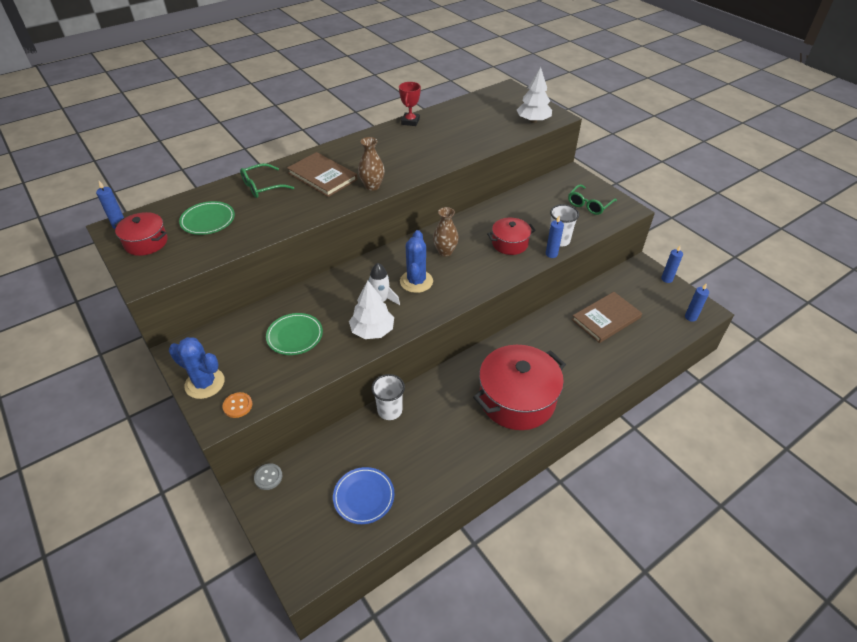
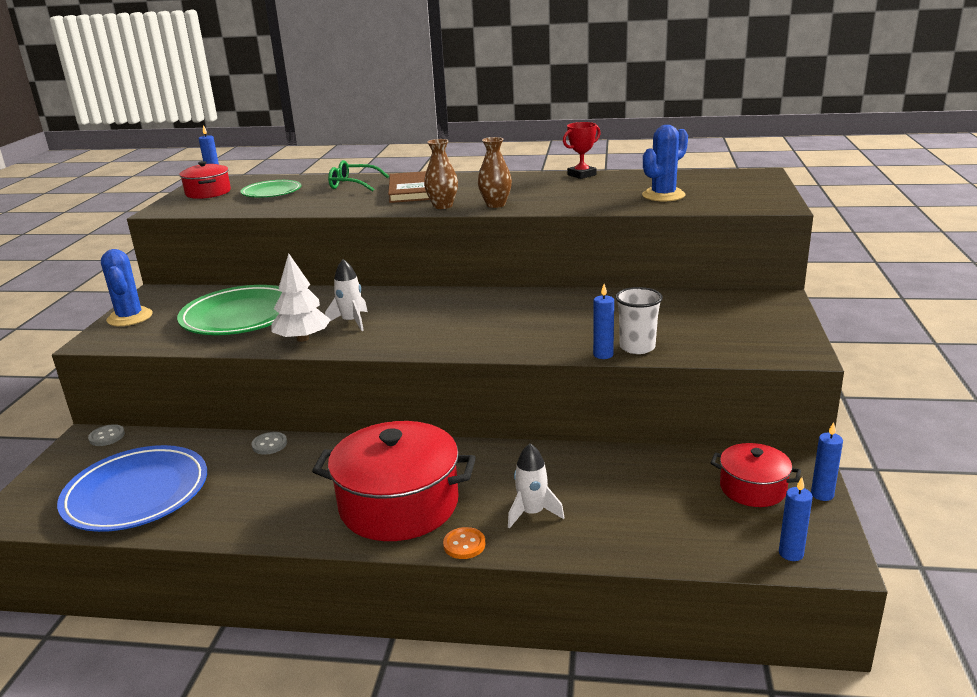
camera: 45 degrees right, 20 degrees down
(237, 406) = (120, 340): orange button -> orange button (464, 544)
(295, 336) = (241, 316): green plate -> green plate, size x1.74
(364, 497) = (136, 494): blue plate -> blue plate, size x1.74
(390, 410) = (269, 444): white cup -> grey button
(416, 281) = (411, 321): blue cactus -> blue cactus (663, 195)
(445, 251) = (484, 310): brown vase -> brown vase (495, 205)
(510, 243) = (569, 329): red pot -> red pot (753, 488)
(533, 120) = (735, 202): white tree -> none
(579, 362) = (532, 513): none -> white rocket
(589, 205) = (746, 331): green glasses -> none
(606, 319) = (646, 491): brown book -> none

